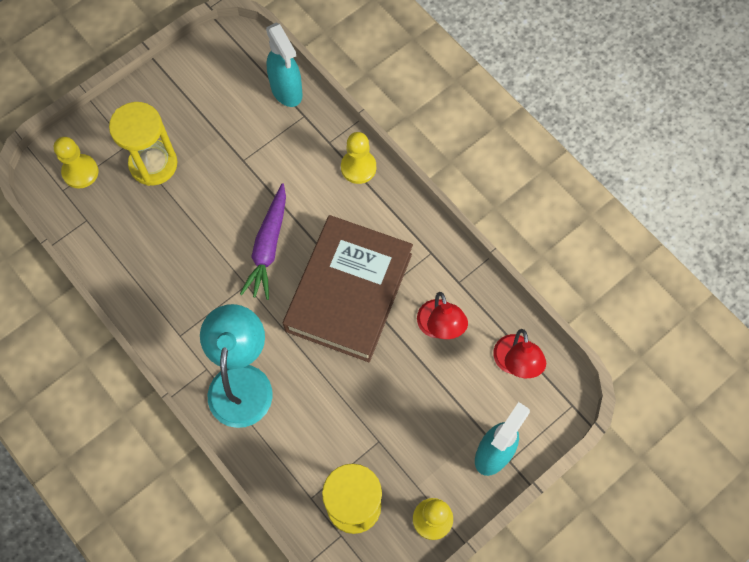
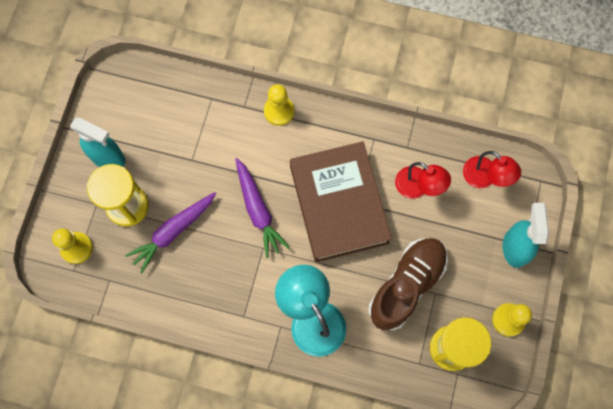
camera: 35 degrees left, 5 degrees up
(176, 214) = (173, 232): none -> purple carrot
(286, 91) = (185, 88): turquoise spray bottle -> turquoise spray bottle (108, 158)
(356, 414) = (406, 285): none -> brown shoe

